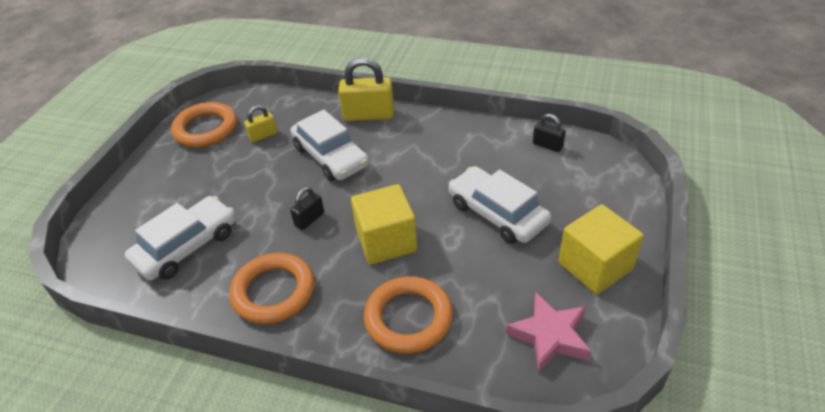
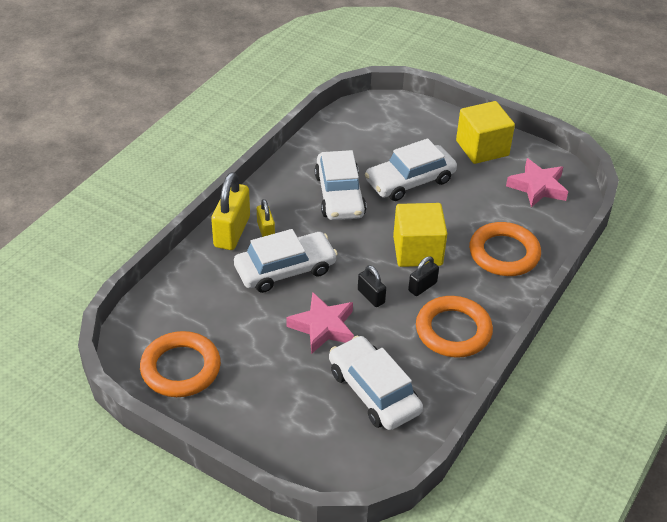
camera: 80 degrees left, 0 degrees up
(263, 135) = (221, 318): yellow padlock -> yellow padlock (265, 230)
(263, 196) = (323, 327): none -> pink star
(448, 167) = (339, 195): none -> white car
(547, 145) = (339, 132): black padlock -> black padlock (422, 287)

